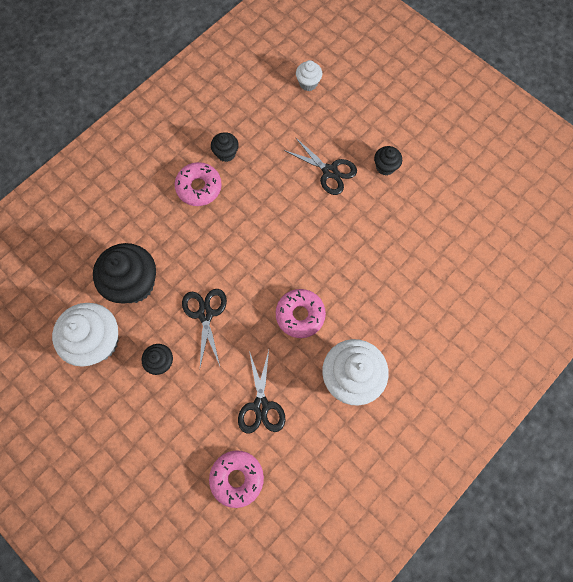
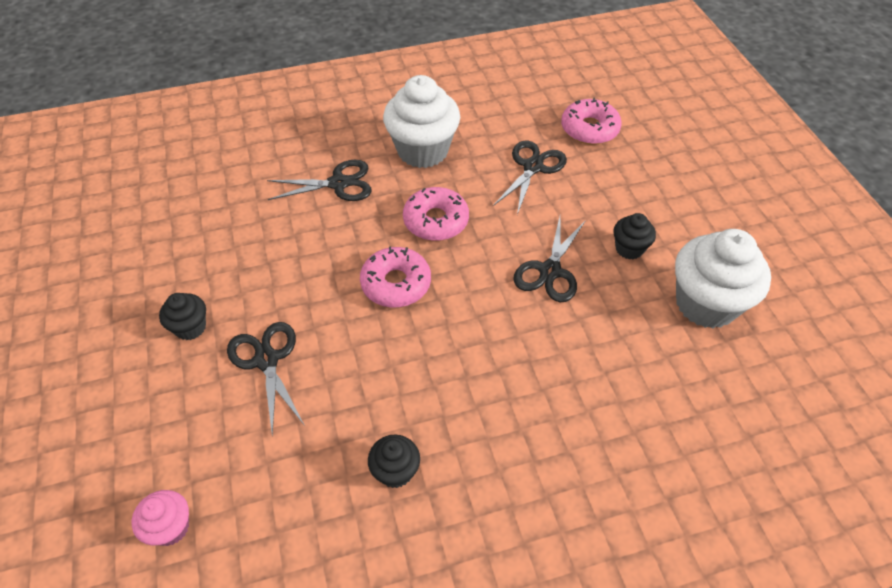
camera: 150 degrees left, 20 degrees down
(134, 284) = (631, 348): black cupcake -> none
(199, 187) = (471, 437): pink donut -> pink donut (396, 284)
(308, 83) = (170, 527): white cupcake -> pink cupcake
(386, 311) = (338, 183): none -> black scissors

